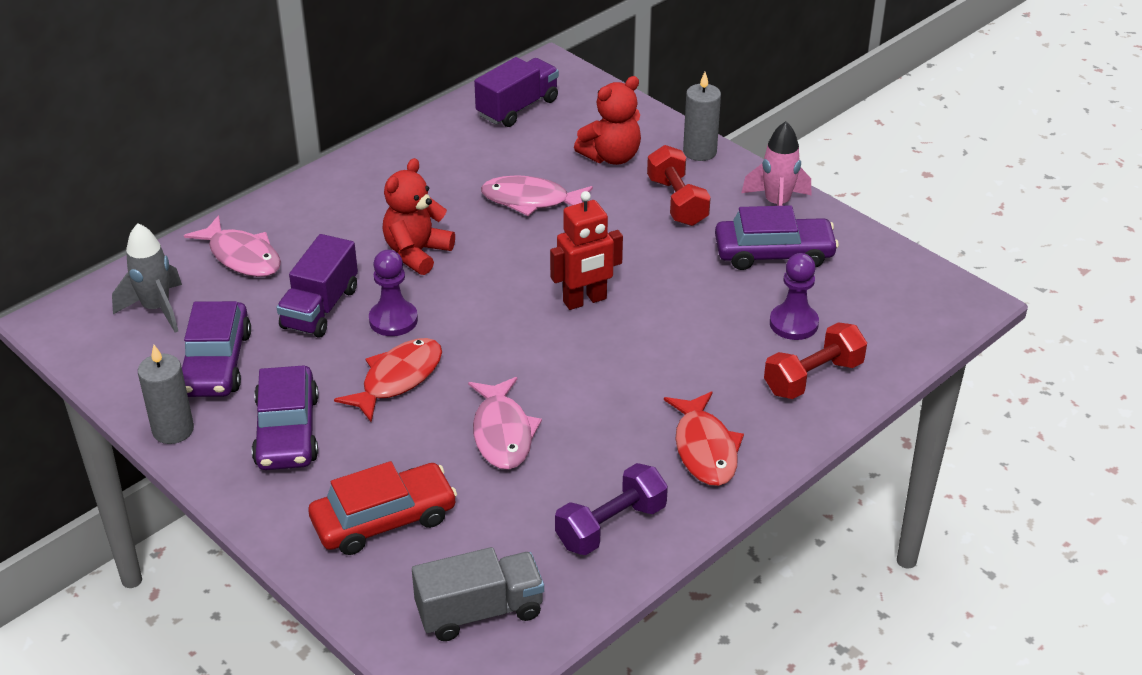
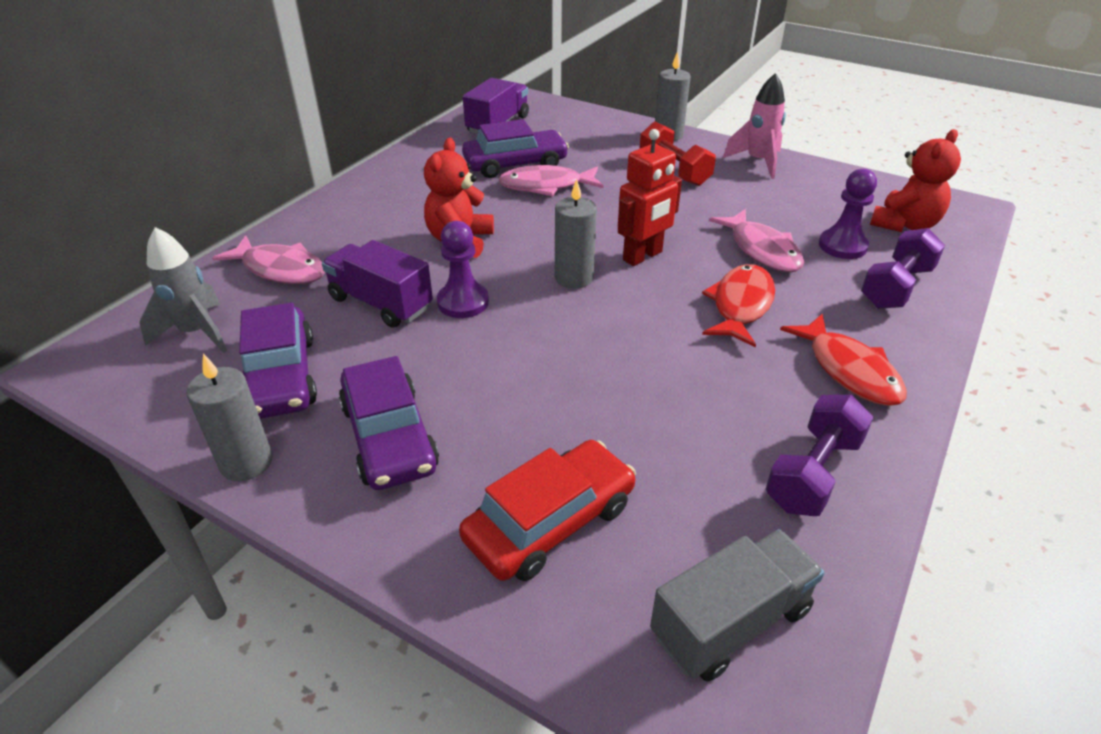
camera: 15 degrees left, 0 degrees up
(320, 308) = (381, 303): purple truck -> purple truck turned 120 degrees clockwise
(397, 379) = (493, 358): red fish -> red fish (740, 305)
(502, 433) = (634, 393): pink fish -> pink fish (762, 250)
(506, 312) = (574, 278): none -> grey candle
(611, 156) = (597, 147): red teddy bear -> red teddy bear (904, 224)
(774, 253) = (782, 196): purple car -> purple car (515, 164)
(813, 377) = (896, 287): red dumbbell -> purple dumbbell

